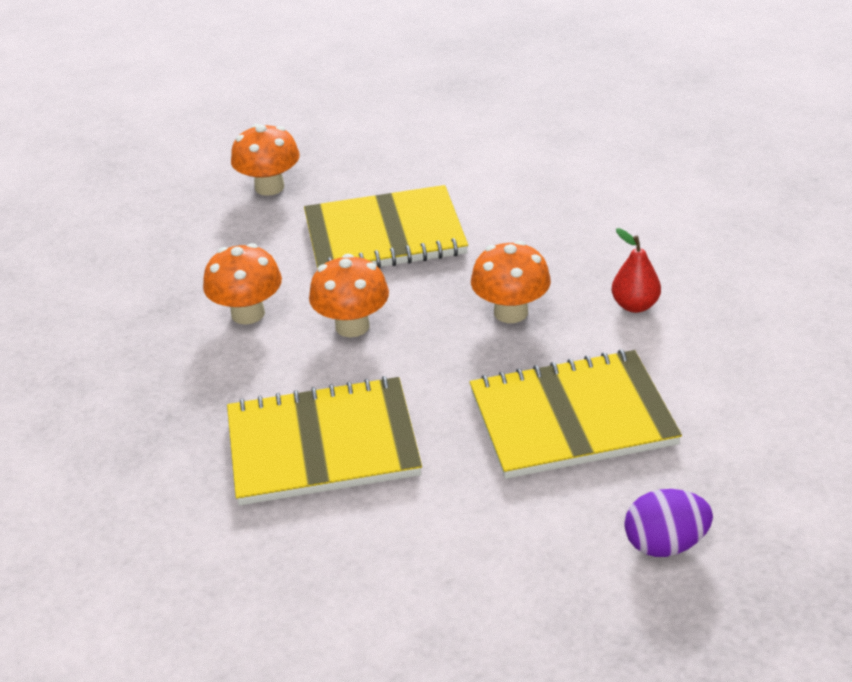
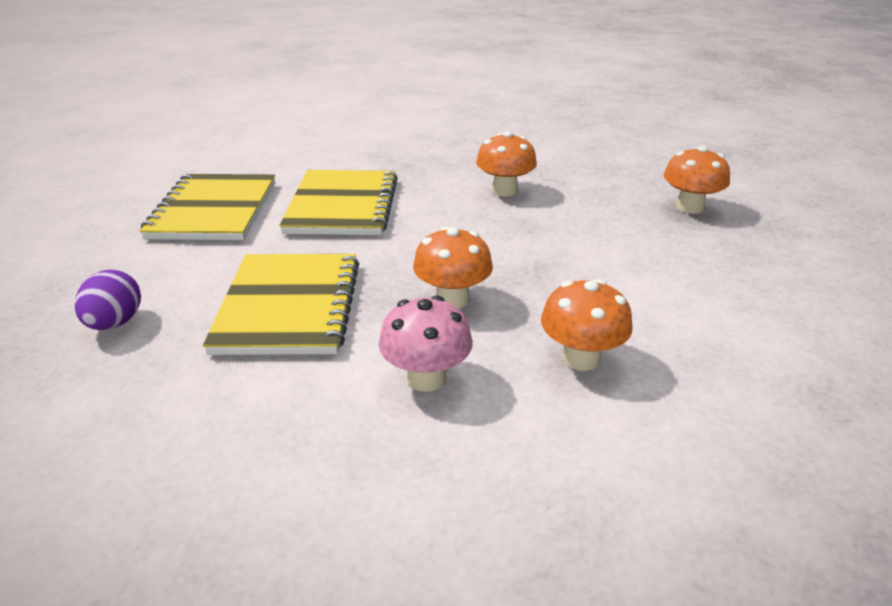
camera: 100 degrees right, 5 degrees down
(352, 326) = (469, 226): orange mushroom -> orange mushroom (581, 358)
(384, 235) = (600, 251): yellow notebook -> yellow notebook (214, 210)
(635, 305) = (426, 378): red pear -> pink mushroom

